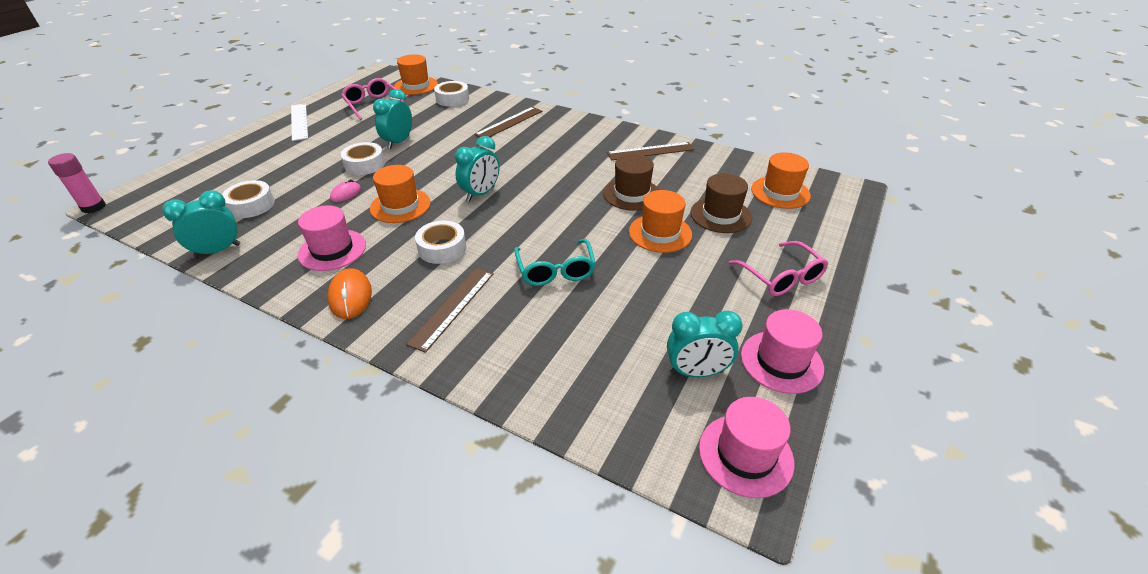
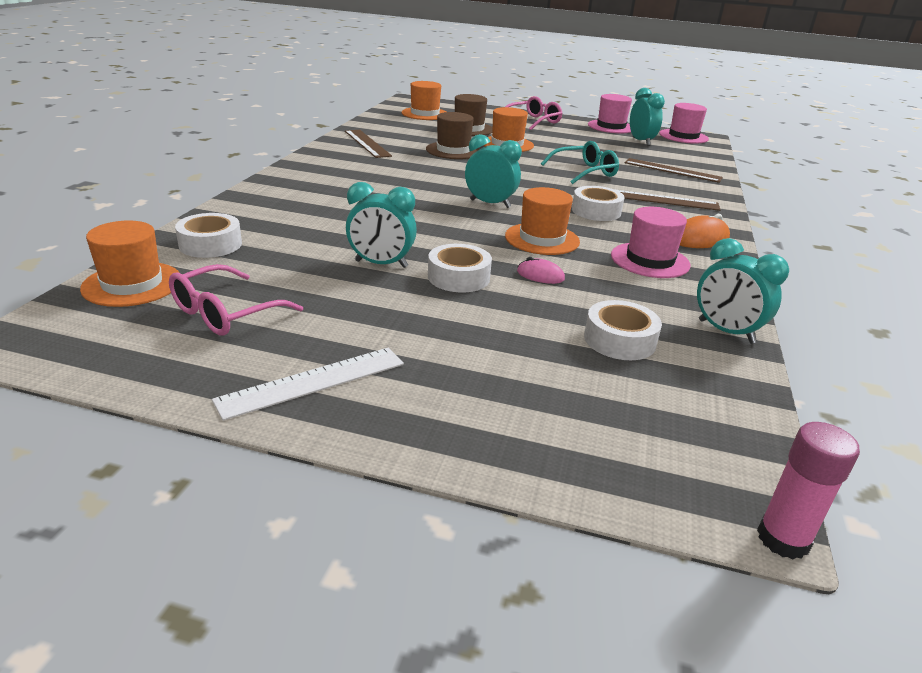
camera: 105 degrees left, 10 degrees down
(509, 123) = (304, 201): brown ruler -> brown ruler (672, 170)

